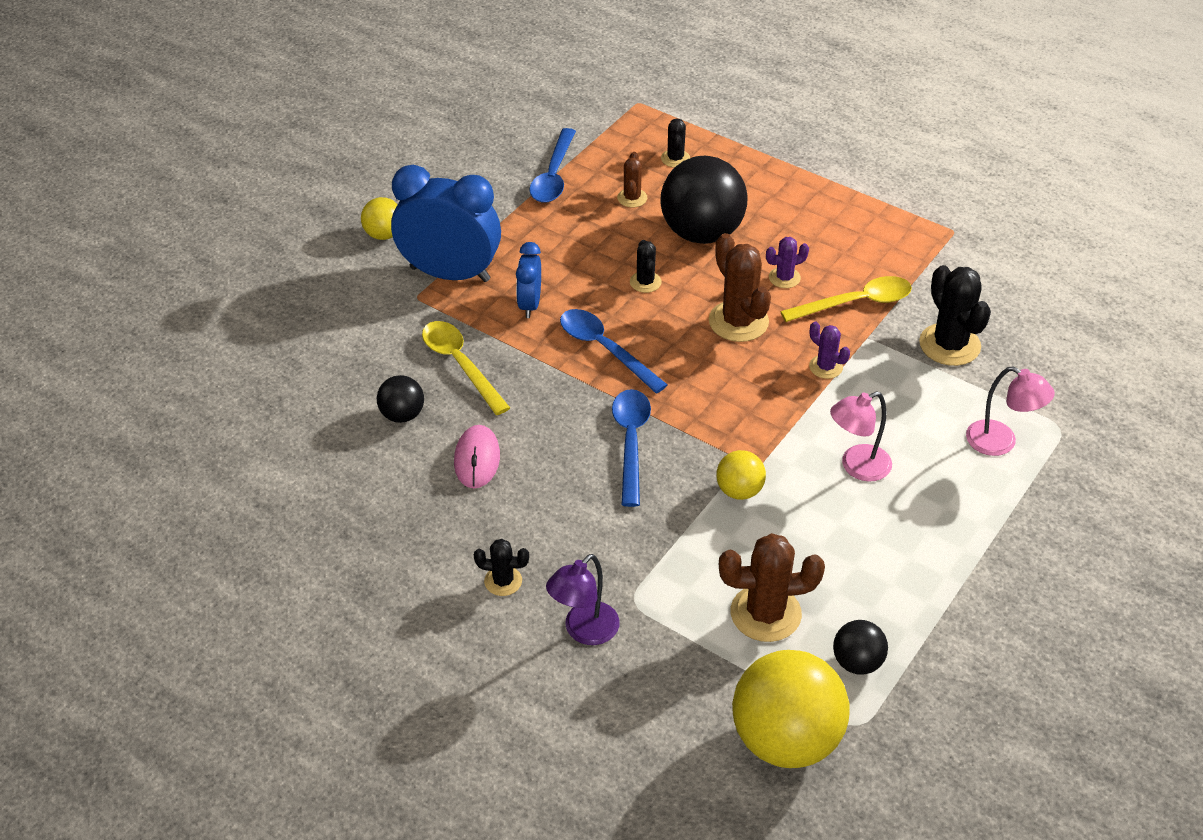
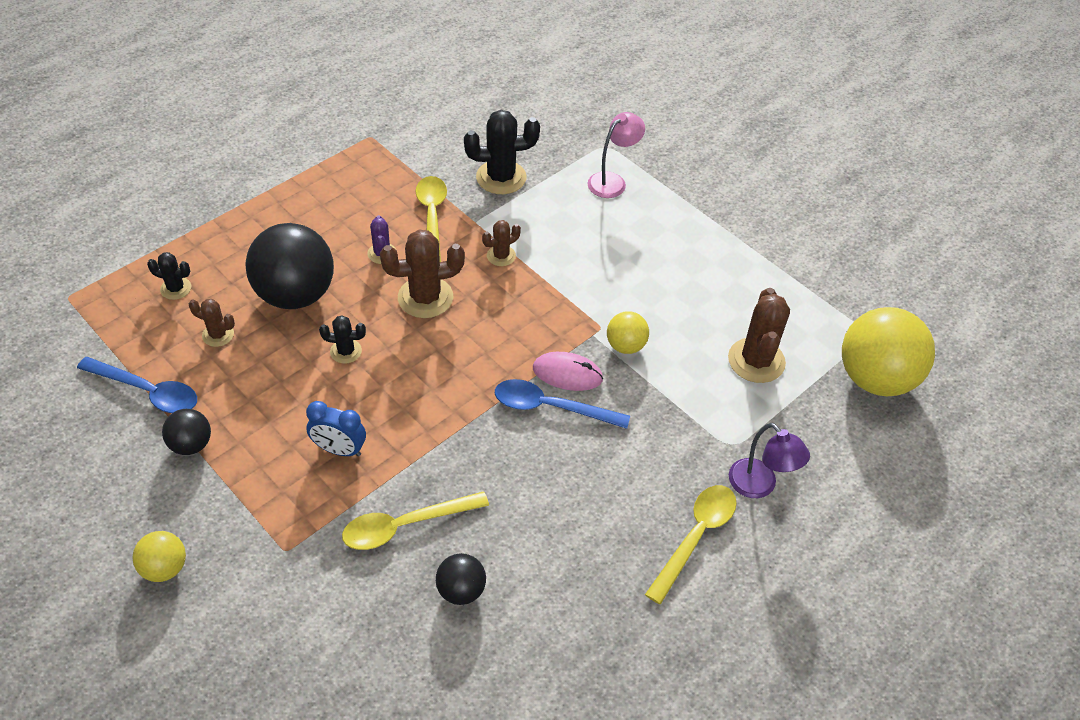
camera: 80 degrees left, 5 degrees up
(450, 274) = (262, 512): blue clock -> none
(477, 459) = (540, 532): pink mouse -> pink mouse (567, 374)
(503, 581) = (695, 537): black cactus -> yellow spoon
(605, 349) = (426, 401): blue spoon -> none
(825, 367) = (501, 256): purple cactus -> brown cactus
(857, 467) = (617, 267): pink lamp -> none
(857, 662) = (808, 319): black ball -> black ball (191, 444)

